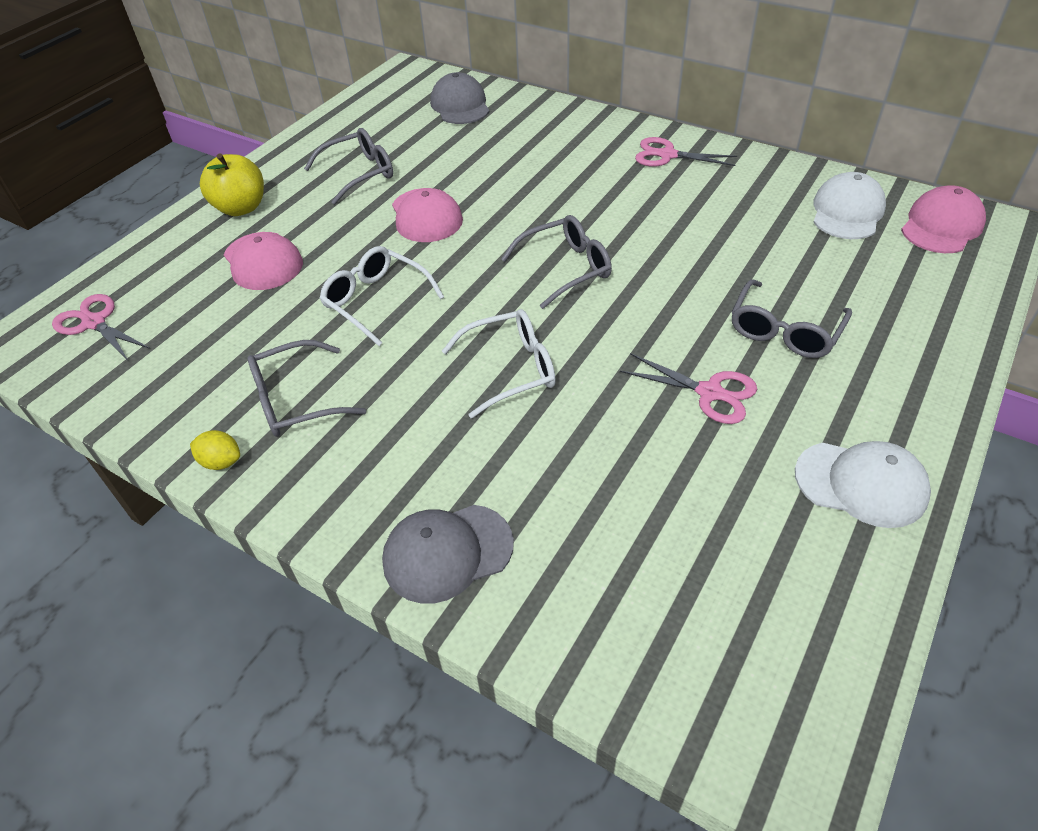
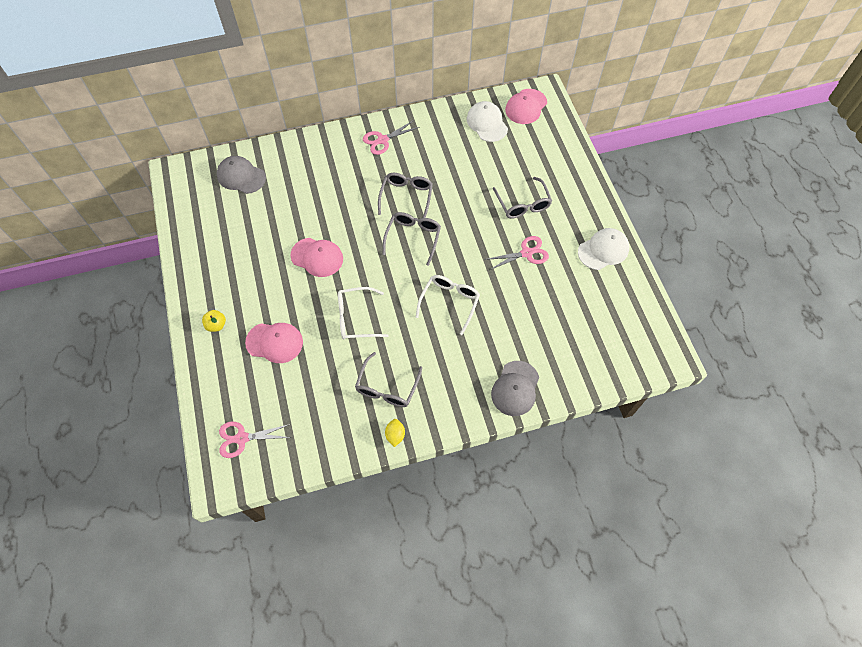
camera: 50 degrees left, 15 degrees up
(221, 462) = (395, 435): yellow lemon -> yellow lemon turned 60 degrees counterclockwise
(241, 208) = (216, 325): yellow apple -> yellow apple, size x0.57
(359, 173) = (249, 258): grey glasses -> grey glasses (406, 197)
(941, 226) = (526, 106): pink cap -> pink cap turned 135 degrees counterclockwise

